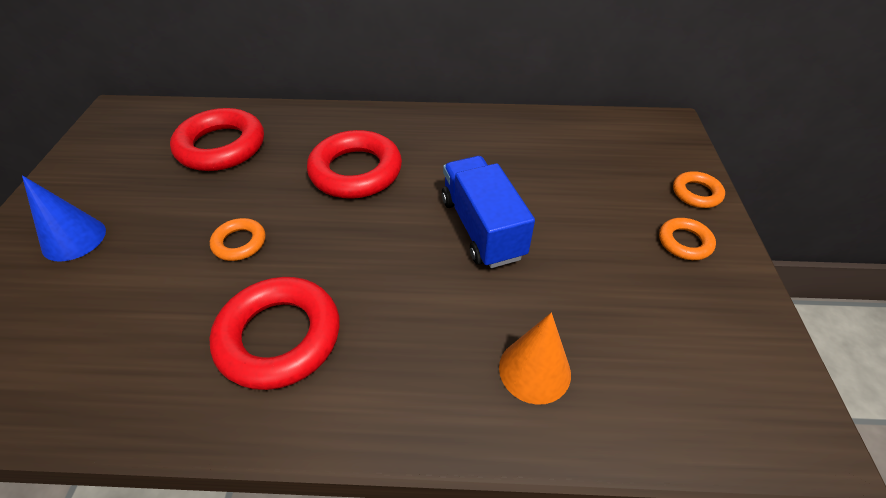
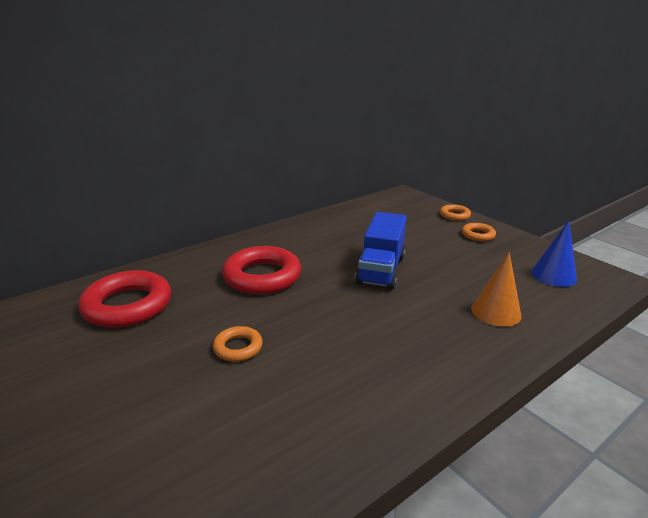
camera: 40 degrees left, 20 degrees down
(74, 239) = (72, 420): blue cone -> blue cone (553, 275)
(279, 337) = (348, 376): red ring -> none
(482, 228) = (381, 269): blue truck -> blue truck turned 105 degrees counterclockwise

